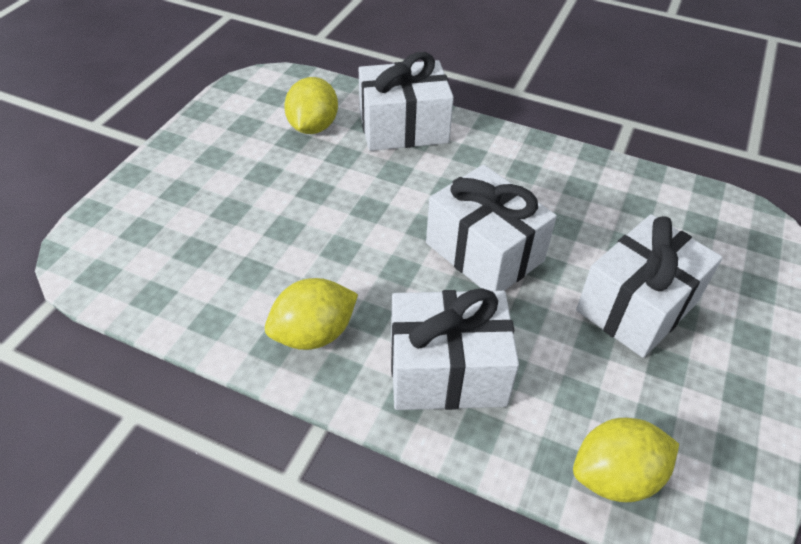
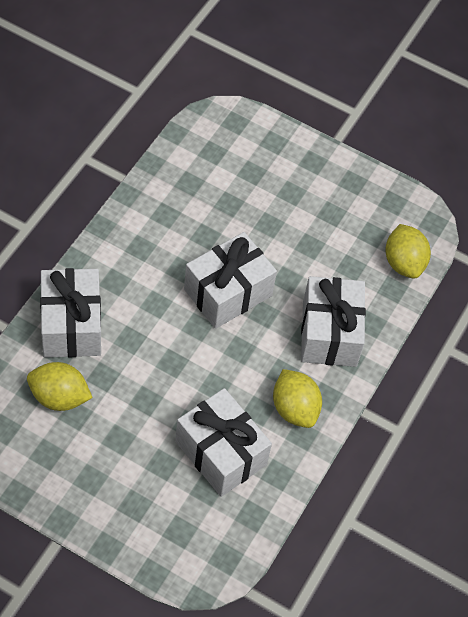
camera: 90 degrees left, 10 degrees up
(637, 306) = (285, 215): white gift -> white gift (221, 453)

